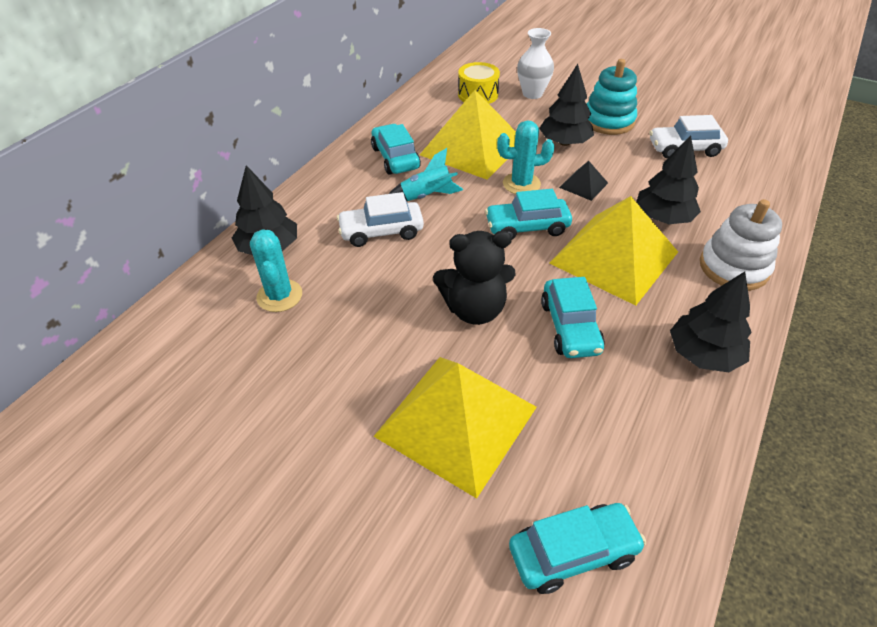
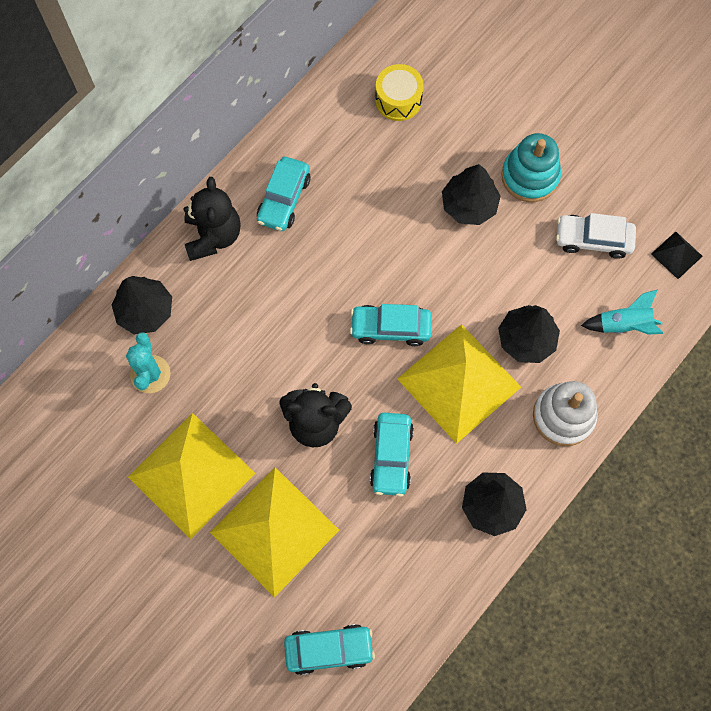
camera: 10 degrees right, 25 degrees up
(332, 188) = (213, 236): none -> black teddy bear
(381, 232) = (251, 309): white car -> none
(395, 158) = (284, 199): turquoise car -> turquoise car turned 150 degrees counterclockwise
(426, 196) = (304, 266): turquoise rocket -> turquoise rocket (623, 325)
(472, 147) = (368, 196): yellow pyramid -> yellow pyramid (191, 474)
(521, 184) = (403, 264): turquoise cactus -> none
(532, 94) = (461, 109): white vase -> none
(583, 185) = (465, 277): black pyramid -> black pyramid (676, 255)

